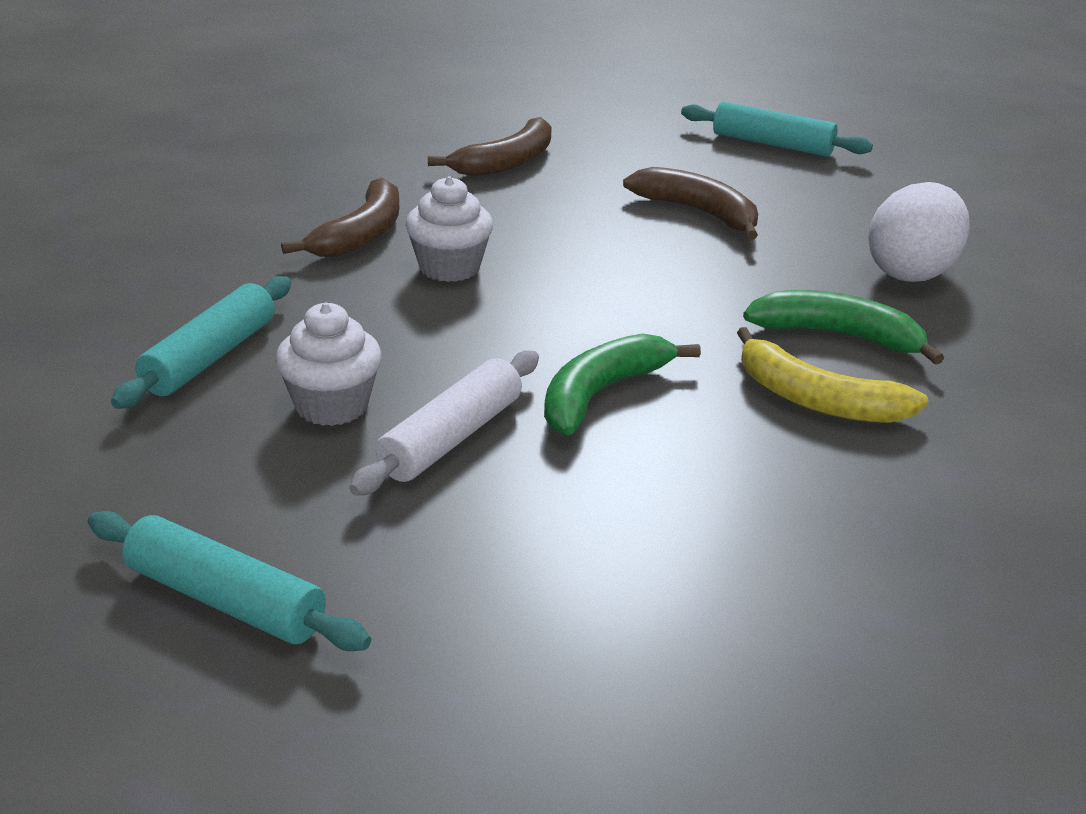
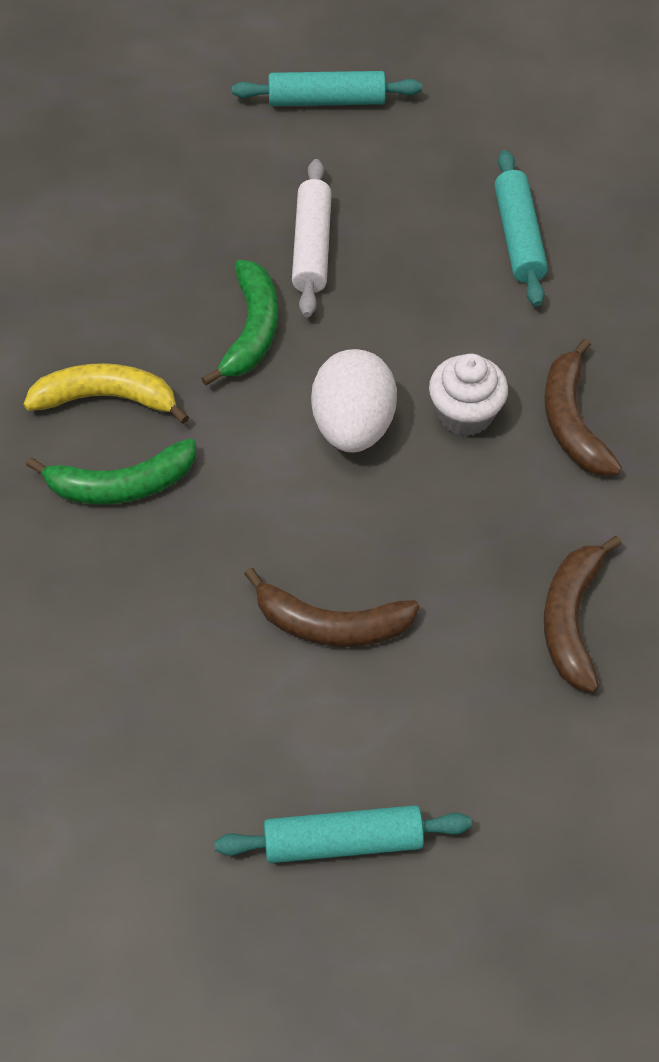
camera: 150 degrees right, 25 degrees up
(332, 406) = (403, 236): white cupcake -> none
(911, 272) = (94, 622): white egg -> white egg (353, 426)

